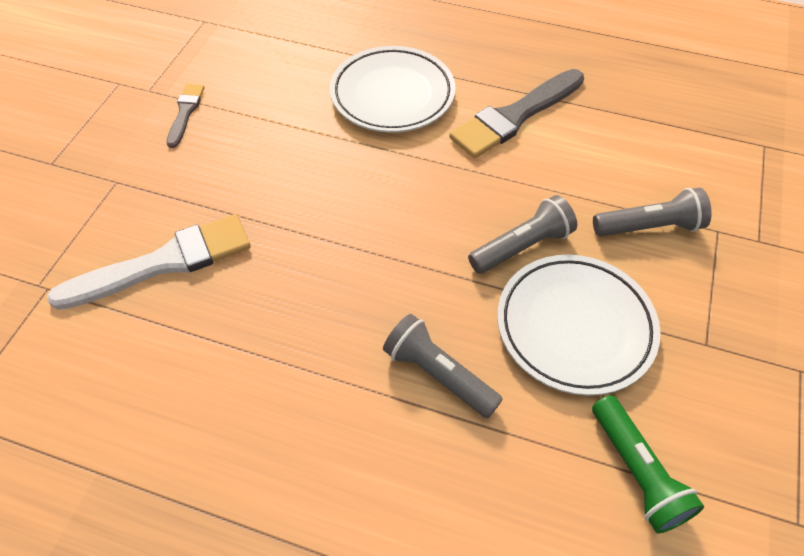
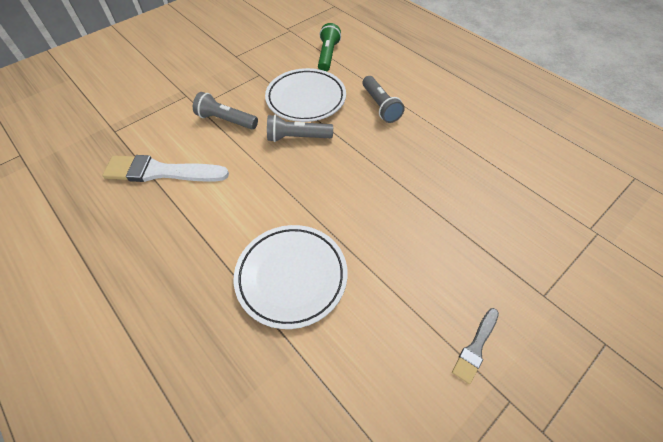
camera: 150 degrees left, 0 degrees up
(163, 263) = (510, 213): white brush -> white brush (161, 172)
(515, 116) = (223, 214): grey brush -> none

